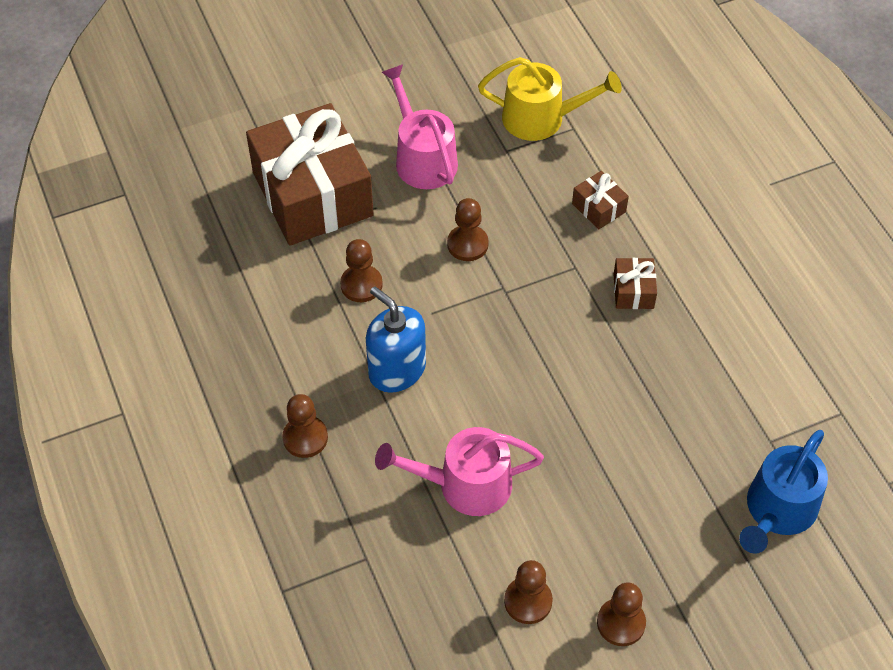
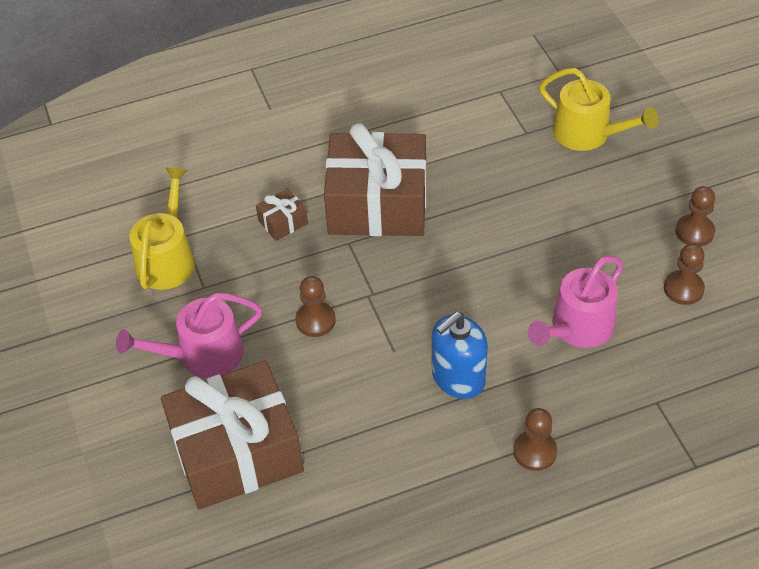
camera: 85 degrees left, 5 degrees down
(361, 285) = (357, 407): brown pawn -> none
(465, 485) = (578, 328): pink watering can -> pink watering can turned 45 degrees clockwise
(633, 291) = (377, 204): brown gift -> brown gift, size x2.49
(777, 510) = (588, 134): blue watering can -> yellow watering can

